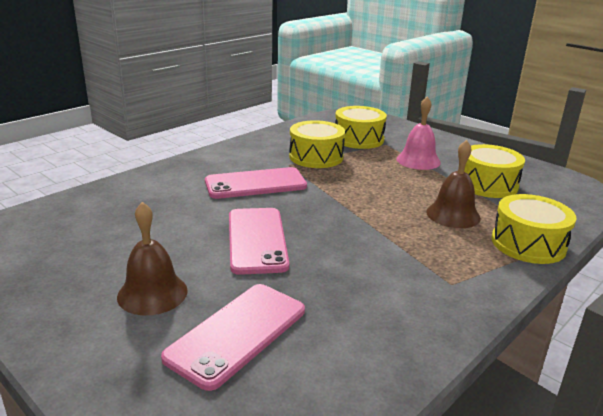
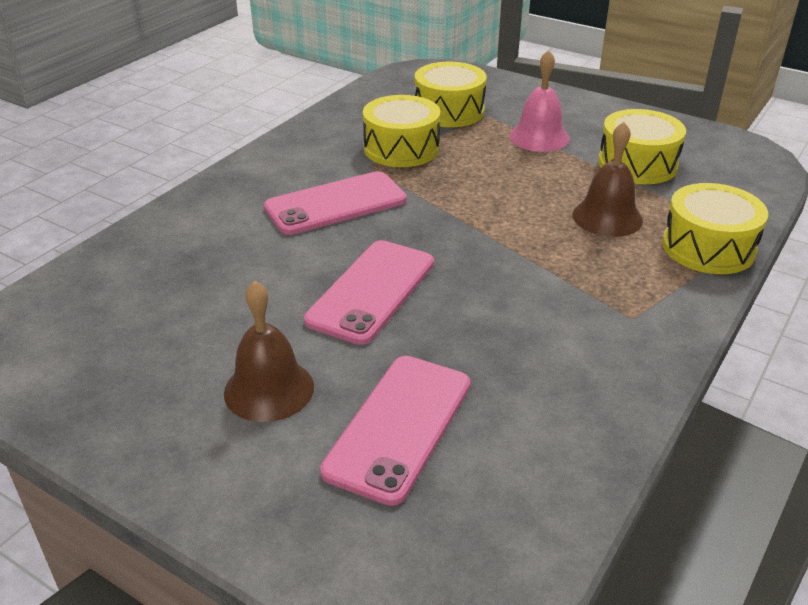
camera: 10 degrees left, 10 degrees up
(257, 240) = (372, 291): pink phone -> pink phone turned 45 degrees clockwise

